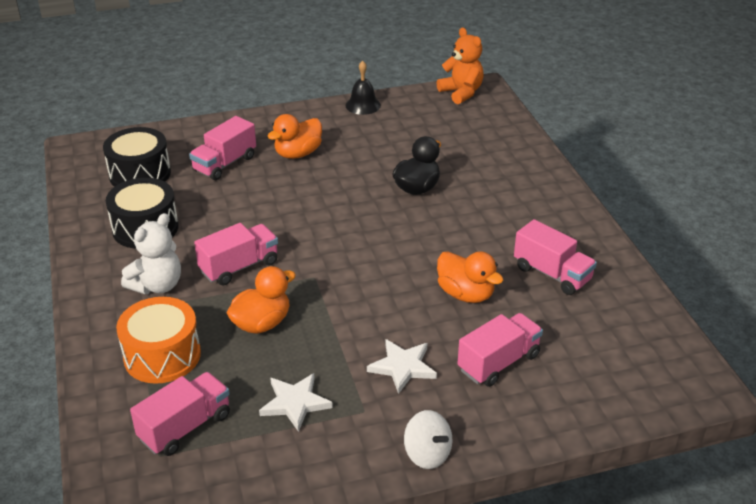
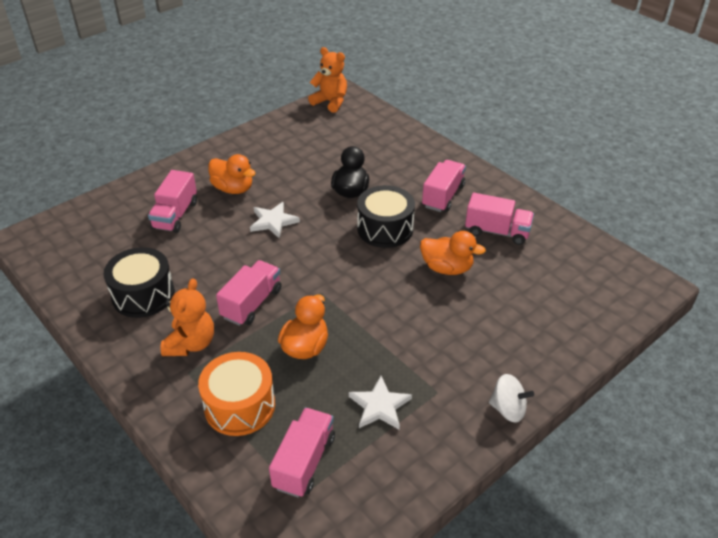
camera: 25 degrees left, 5 degrees up
(140, 174) = (103, 246): black drum -> black drum (385, 229)
(157, 285) = (191, 344): white teddy bear -> orange teddy bear
(298, 154) = (233, 189): orange duck -> orange duck turned 75 degrees counterclockwise
(363, 105) = (259, 132): black bell -> none
(402, 367) = (441, 344): white star -> white star (273, 221)
(498, 362) = (508, 315): pink truck -> pink truck (443, 196)

